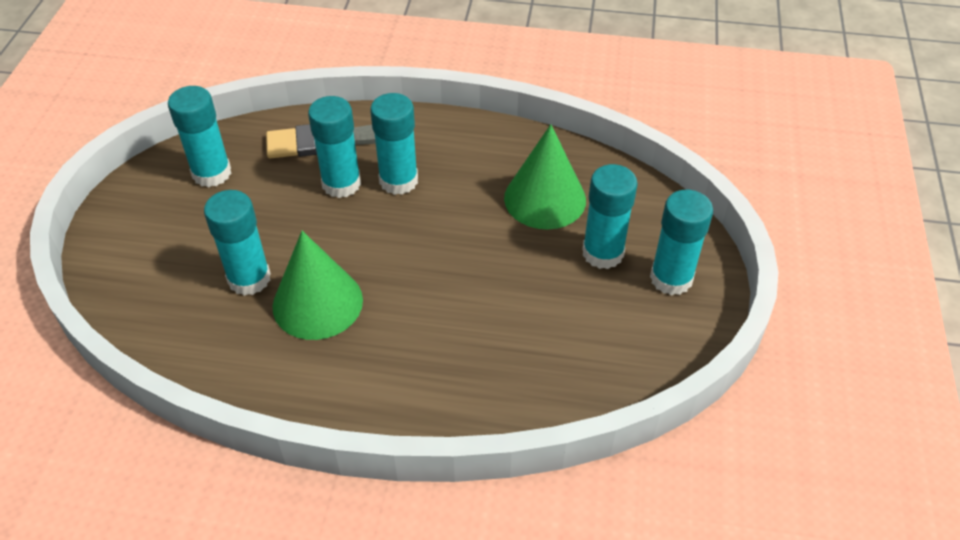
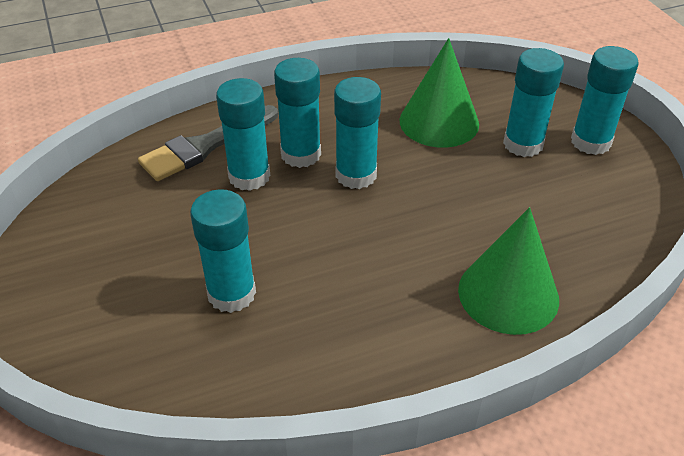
camera: 30 degrees left, 5 degrees down
(212, 173) = (107, 216): turquoise glue stick -> turquoise glue stick (356, 175)
(317, 303) = (319, 285): green cone -> green cone (508, 294)

